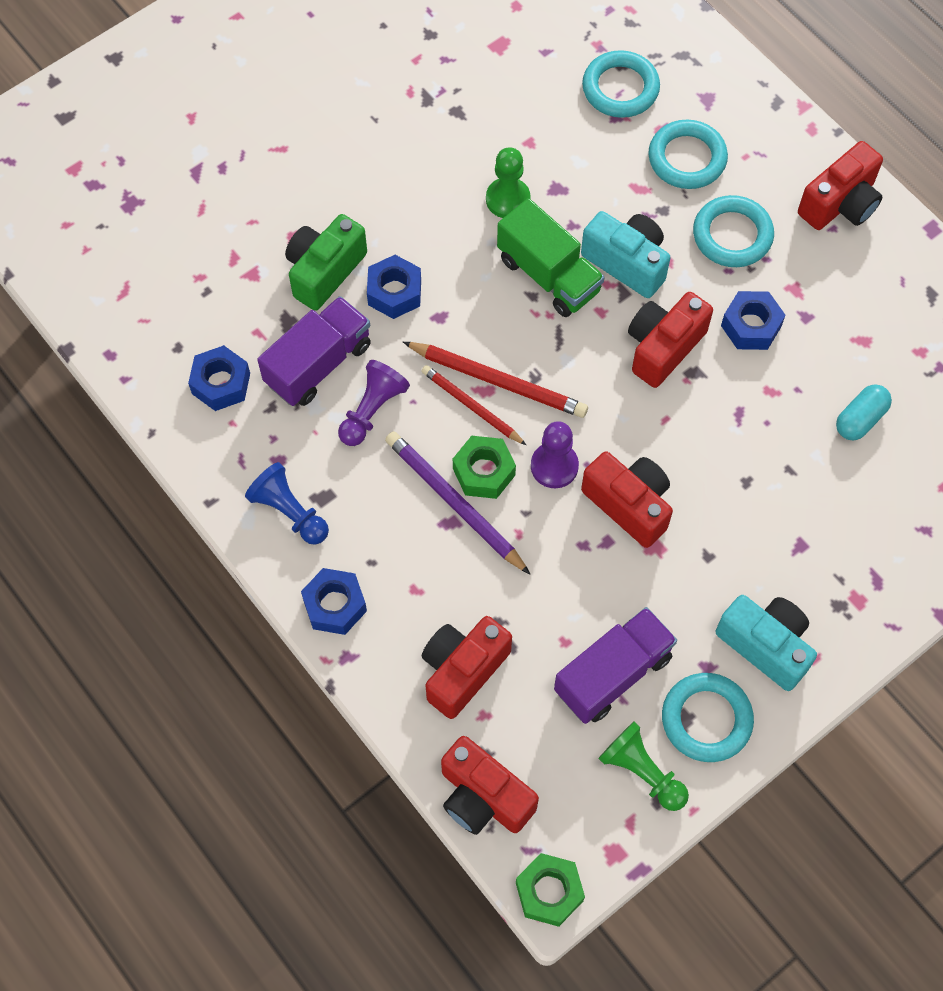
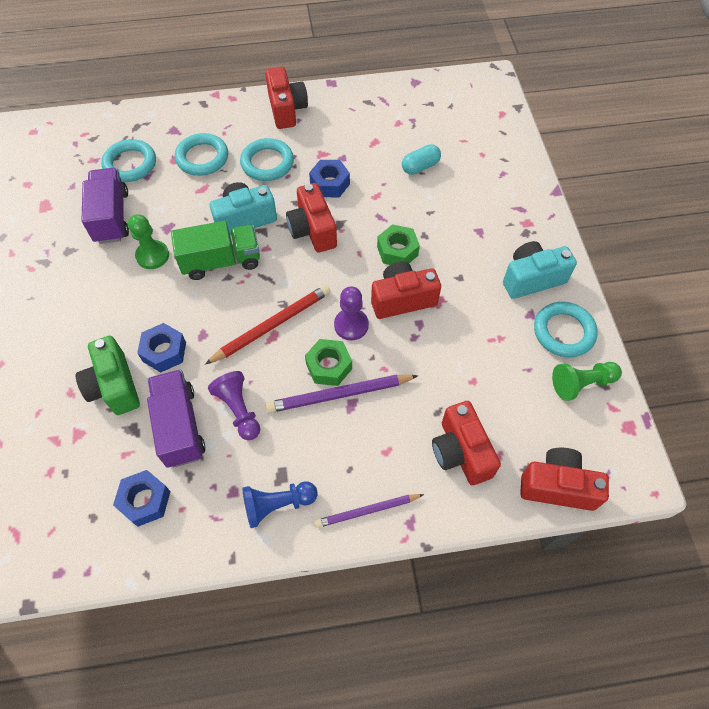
camera: 60 degrees left, 5 degrees down
(335, 605) = (367, 511): blue nut -> purple pencil
(471, 406) = (278, 349): red pencil -> none
(483, 797) = (557, 486): red camera -> red camera turned 150 degrees counterclockwise
(549, 892) = (640, 480): green nut -> green nut (397, 251)
(613, 674) = (509, 366): purple truck -> purple truck (112, 217)
(860, 419) = (420, 167): turquoise capsule -> turquoise capsule turned 75 degrees clockwise

